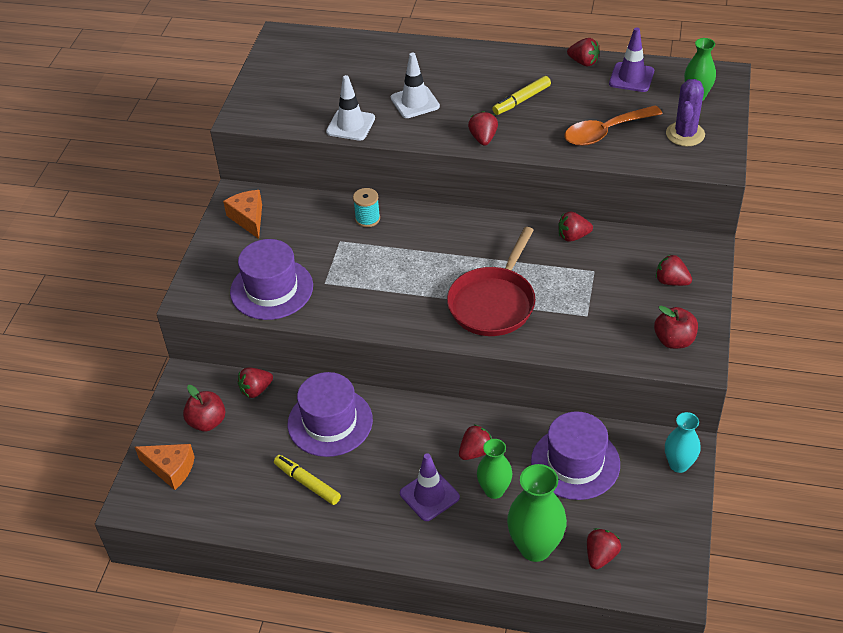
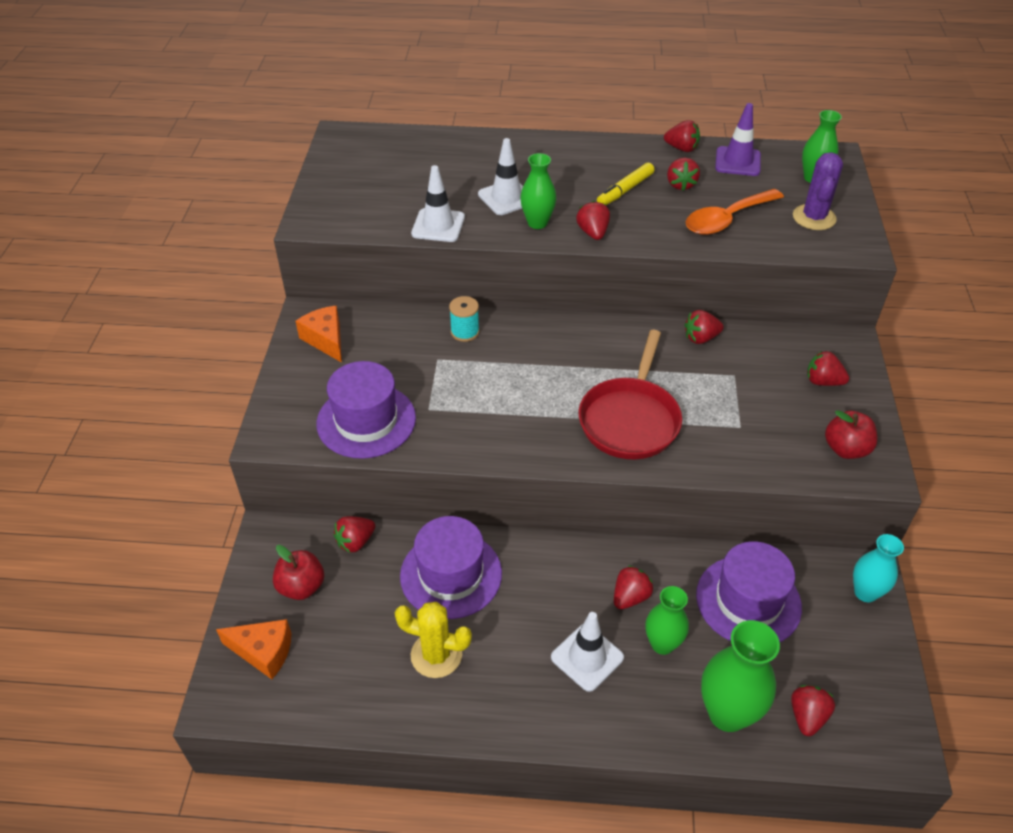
camera: 10 degrees left, 0 degrees up
(307, 483) = (436, 655): yellow marker -> yellow cactus
(429, 495) = (587, 657): purple traffic cone -> white traffic cone
(437, 127) = (537, 223): none -> green vase
(573, 97) = (680, 184): none -> red strawberry

